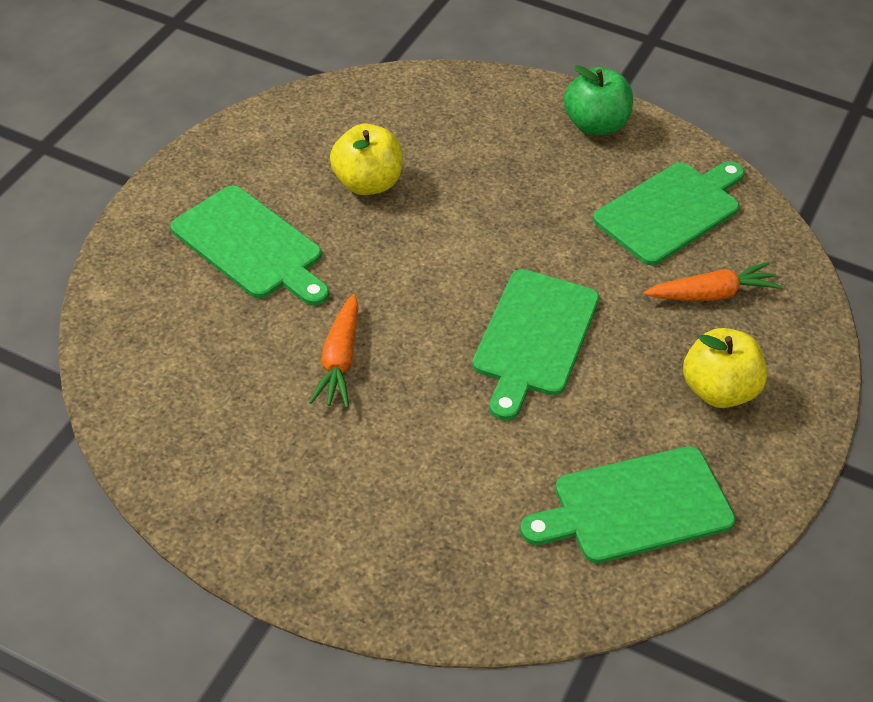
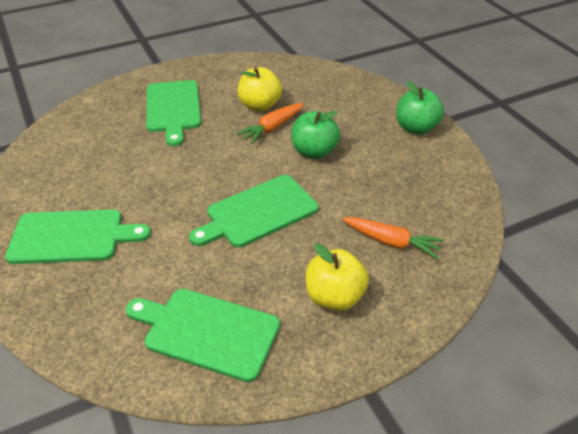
camera: 40 degrees right, 5 degrees down
(339, 360) = (149, 174): orange carrot -> orange carrot (272, 128)
(511, 220) = (314, 152): none -> green apple
(671, 211) = (415, 188): green cutting board -> green cutting board (71, 237)

